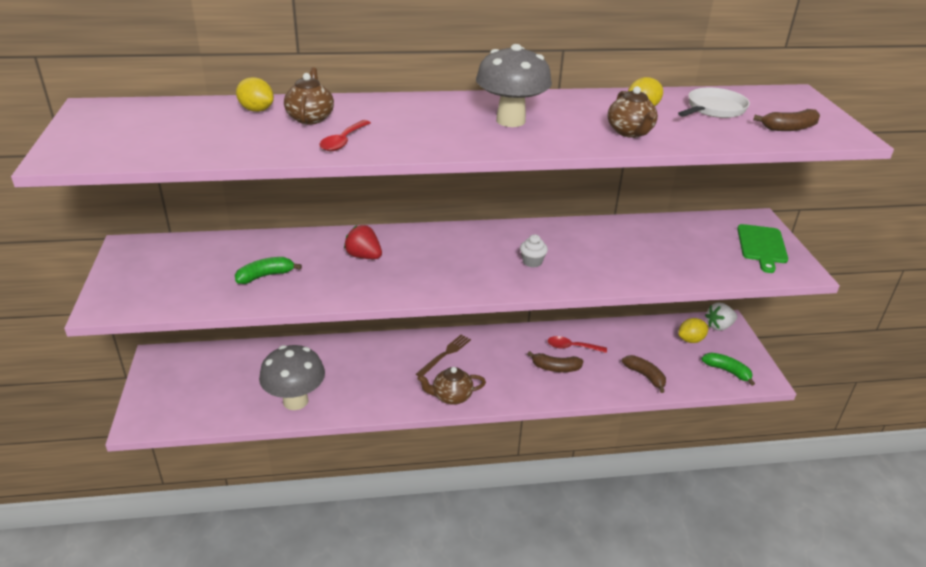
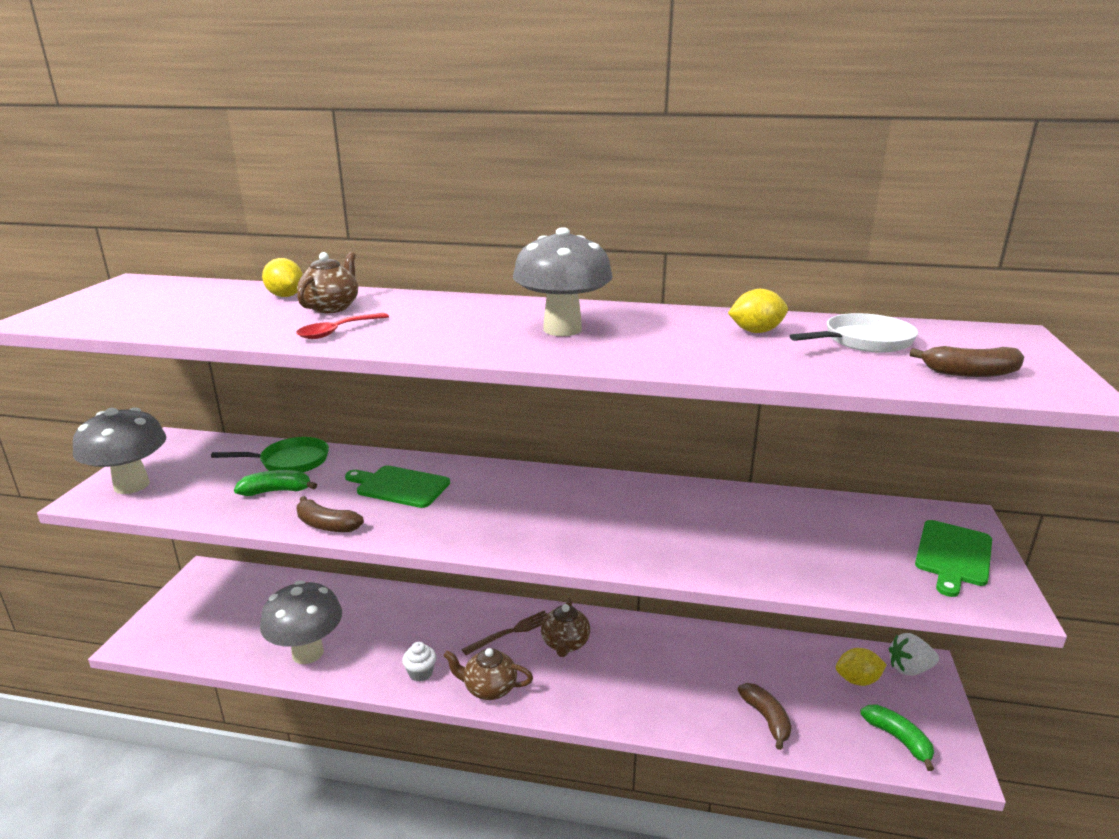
camera: 20 degrees right, 10 degrees down
(131, 291) = (131, 485): none -> grey mushroom
(255, 249) = (290, 461): none -> green pan
(364, 256) = (399, 486): red strawberry -> green cutting board
(532, 262) = (599, 524): white cupcake -> white cupcake (420, 673)
(555, 368) = (644, 679): brown banana -> brown banana (326, 525)
(572, 347) = (679, 656): red spoon -> none
(630, 132) = (712, 355): brown teapot -> brown teapot (565, 643)

